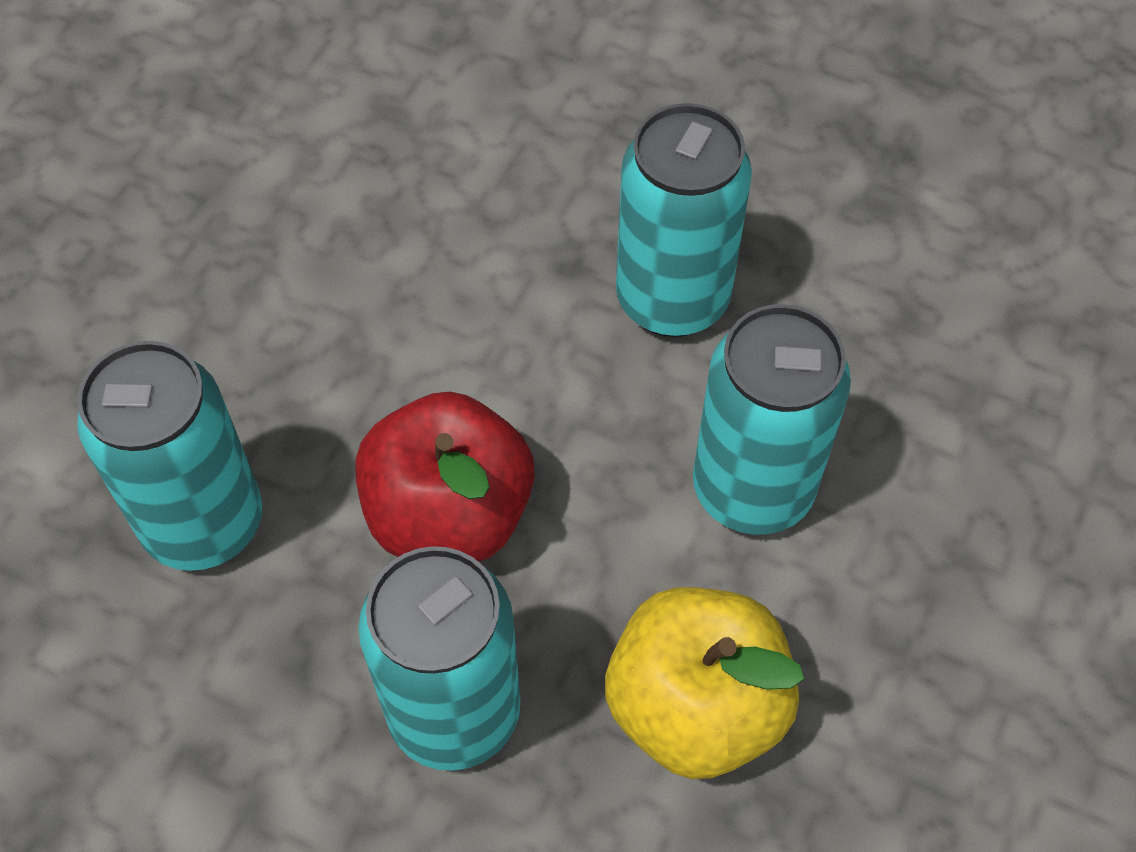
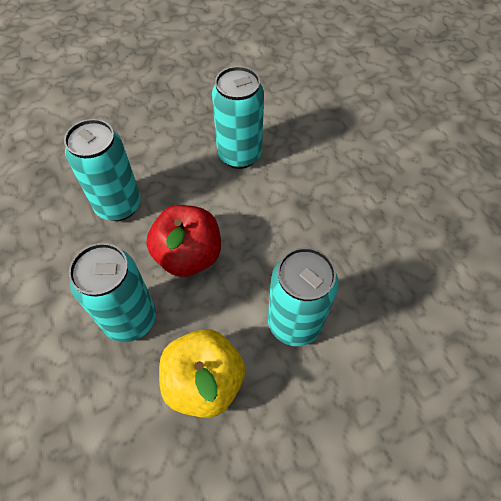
camera: 40 degrees right, 0 degrees up
(672, 299) = (327, 238): turquoise can -> turquoise can (239, 155)

